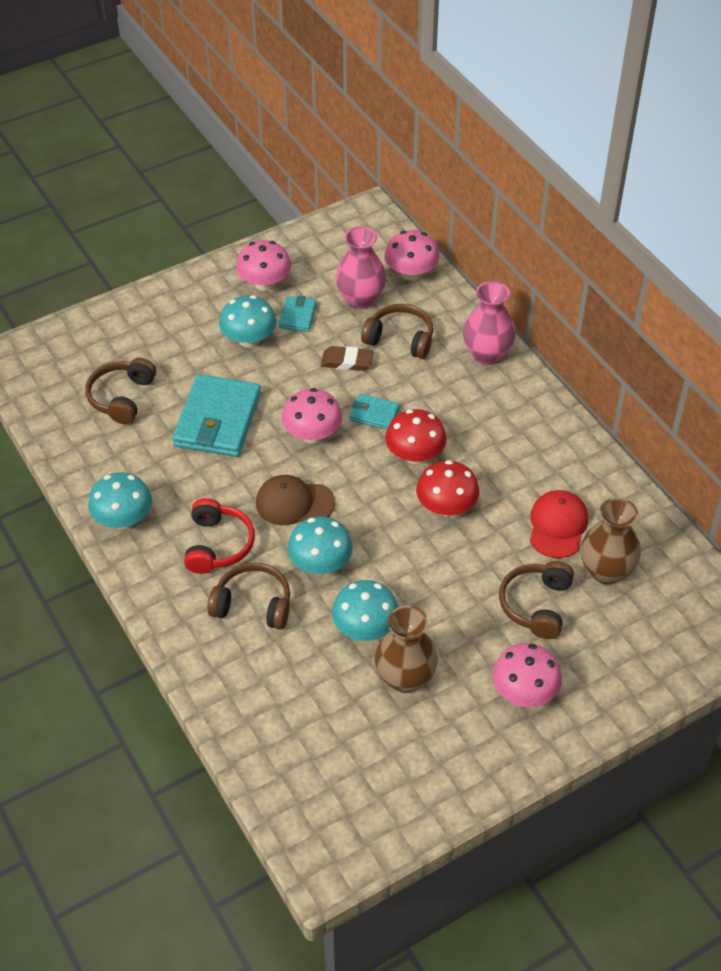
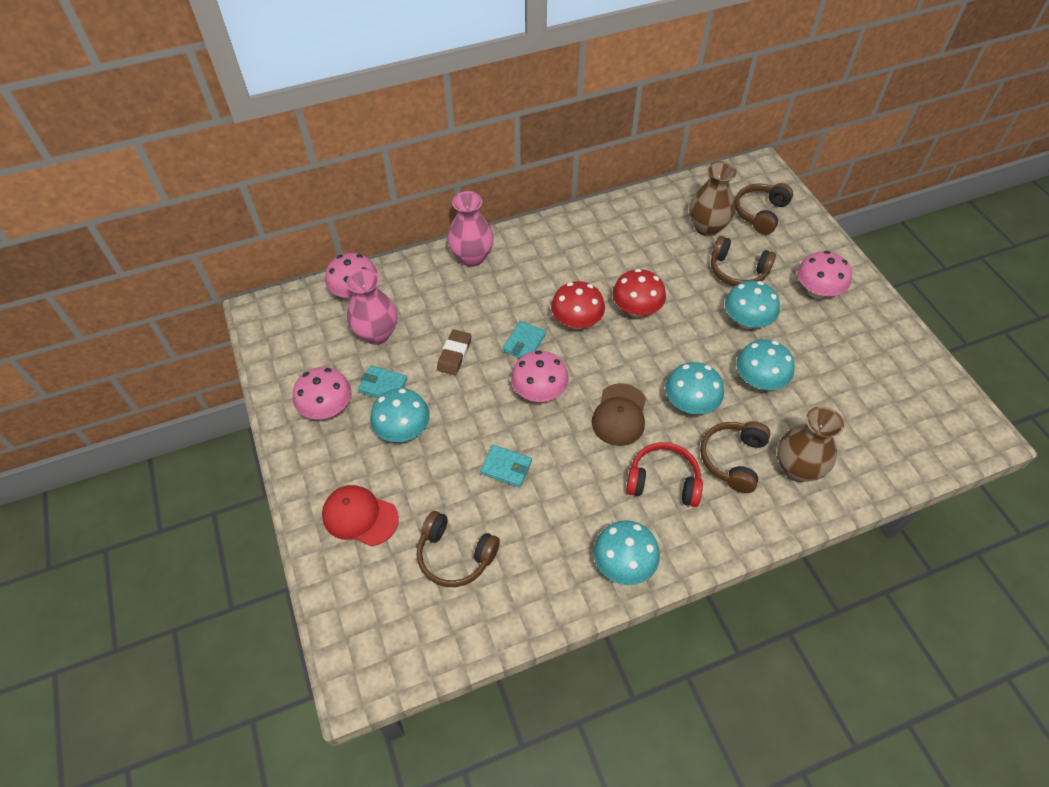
camera: 80 degrees left, 5 degrees up
(217, 420) = (506, 467): turquoise wallet -> turquoise wallet, size x0.49
(400, 339) = (437, 312): brown headphones -> brown headphones (760, 213)
(405, 678) = (807, 360): brown vase -> brown vase (797, 468)
(454, 615) = (746, 321): none -> turquoise mushroom
(557, 526) = (662, 246): red cap -> red cap (360, 516)

